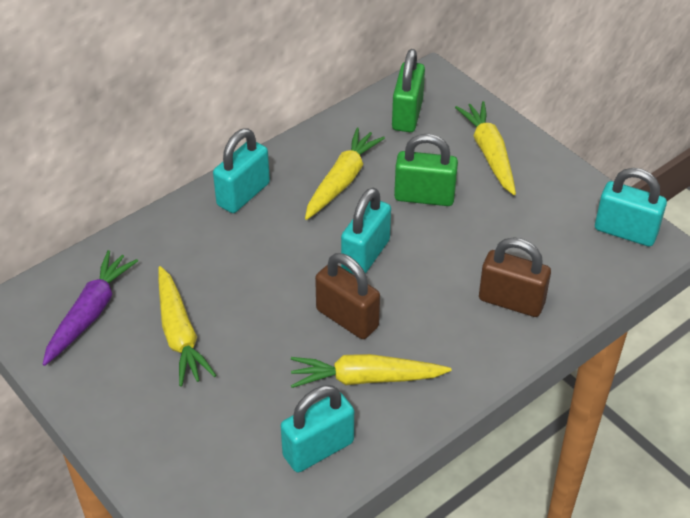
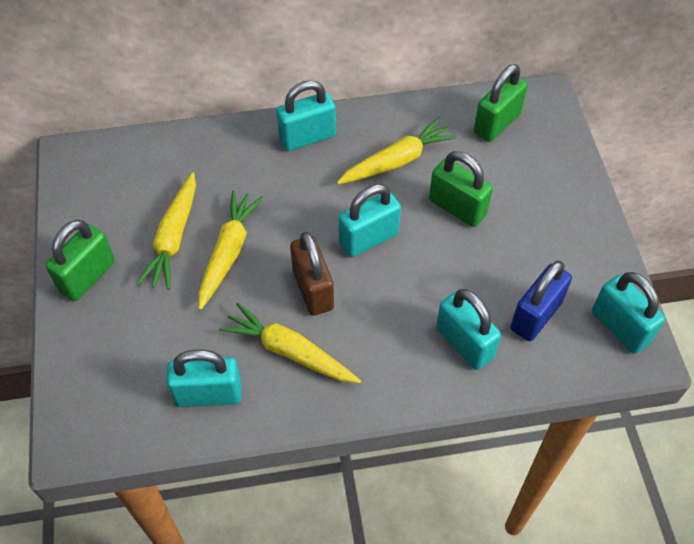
camera: 30 degrees right, 10 degrees up
(90, 313) = (121, 187): purple carrot -> none
(118, 406) = (87, 276): none -> green padlock
(489, 153) = (545, 192): yellow carrot -> yellow carrot (228, 252)
(511, 301) = (464, 343): brown padlock -> turquoise padlock
(553, 253) = (535, 316): none -> blue padlock

